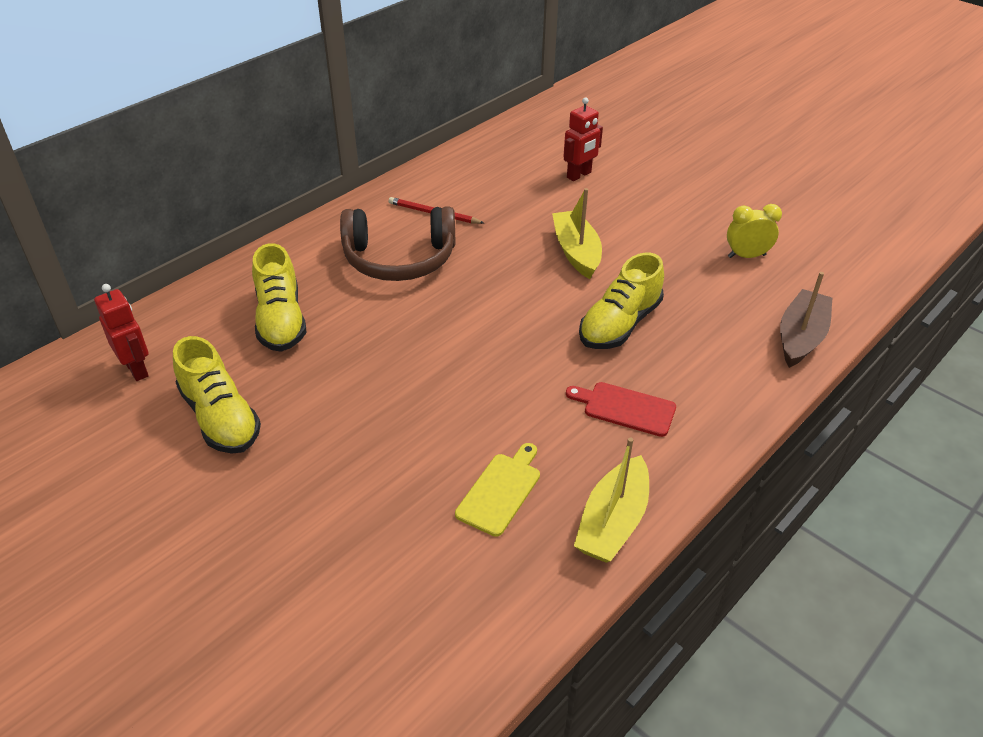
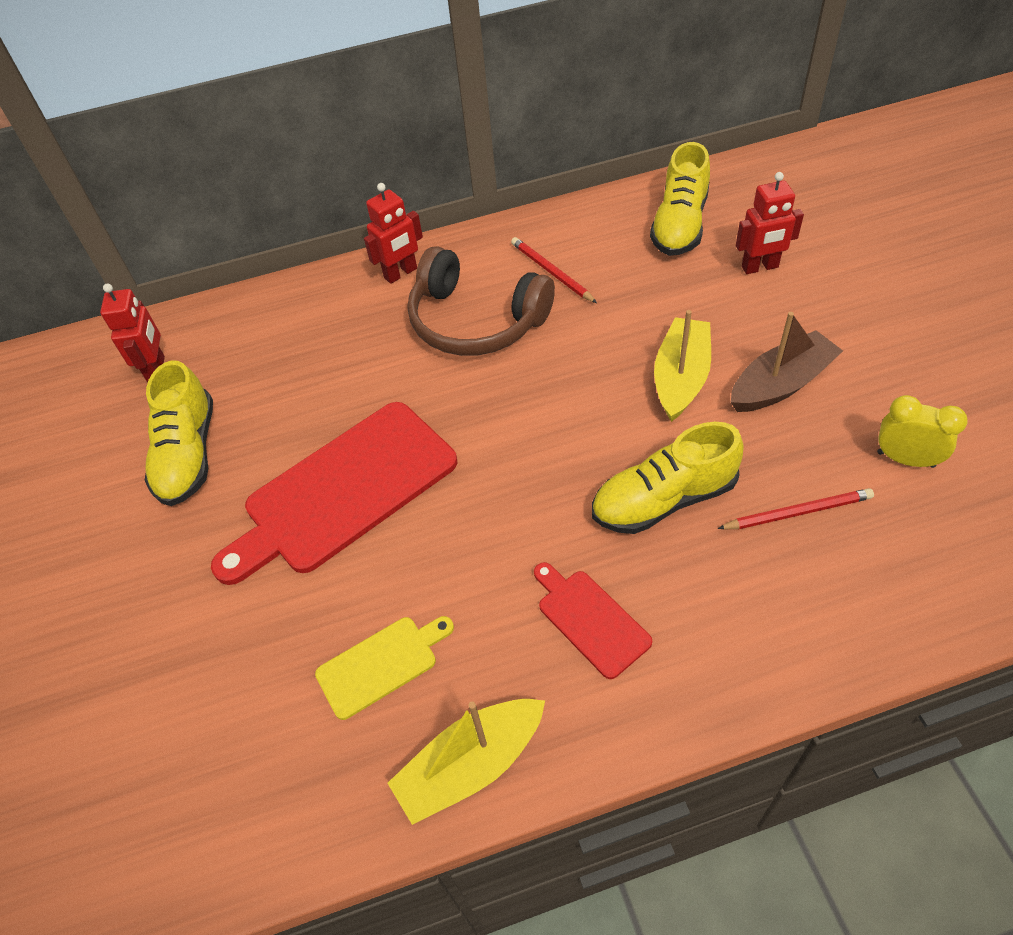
camera: 35 degrees right, 10 degrees up
(281, 320) = (312, 359): yellow shoe -> yellow shoe (679, 225)
(312, 244) = (401, 273): none -> red robot
(381, 396) = (343, 491): none -> red cutting board
(706, 304) = (797, 512): none -> red pencil
(800, 337) = (895, 613): brown boat -> brown boat (781, 384)

